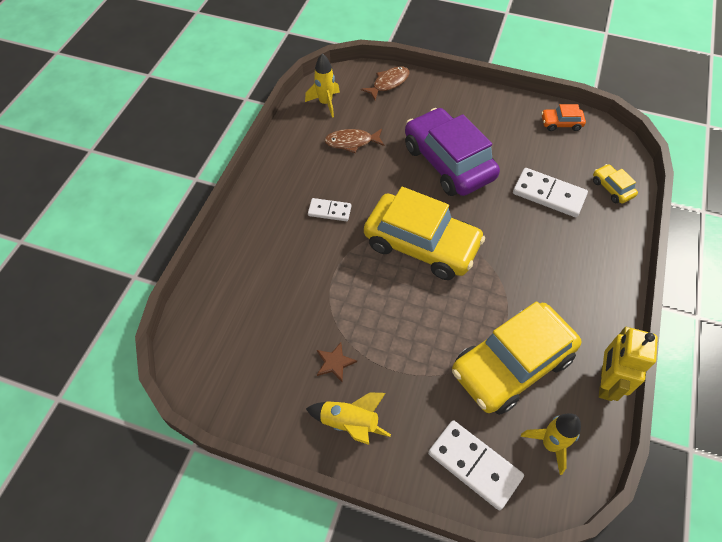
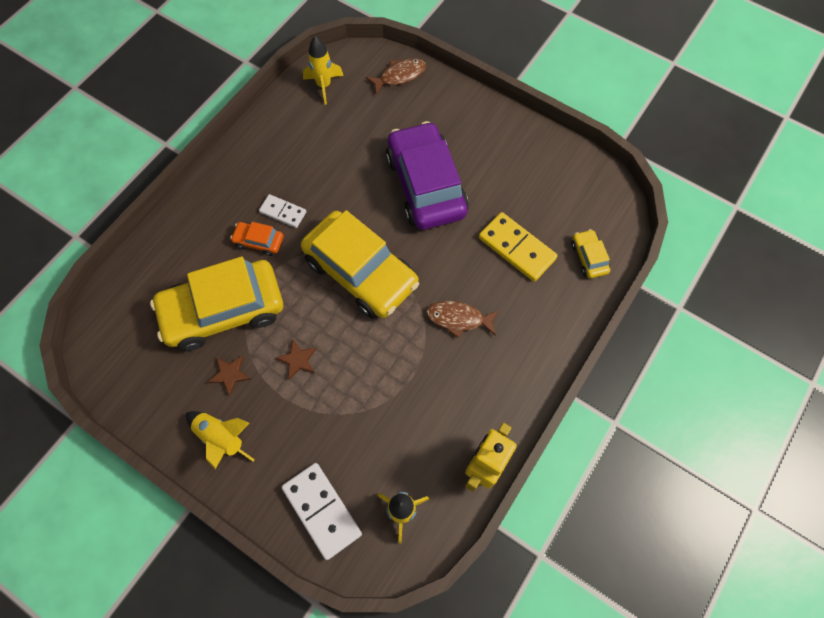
camera: 15 degrees right, 10 degrees up
(351, 142) = (334, 138): brown fish -> brown fish (458, 319)
(394, 333) = (297, 360): none -> brown star
(511, 364) = (398, 422): yellow car -> yellow car (223, 310)
(549, 194) = (517, 248): white domino -> yellow domino
(561, 123) = (567, 167): orange car -> orange car (259, 241)

